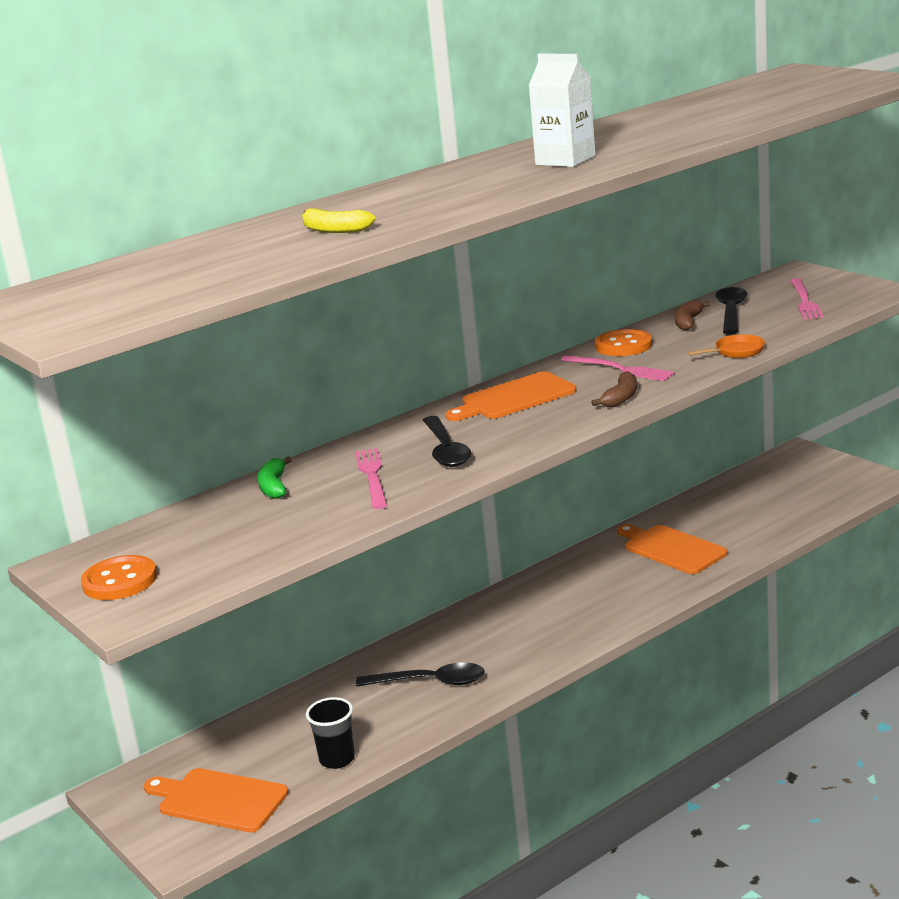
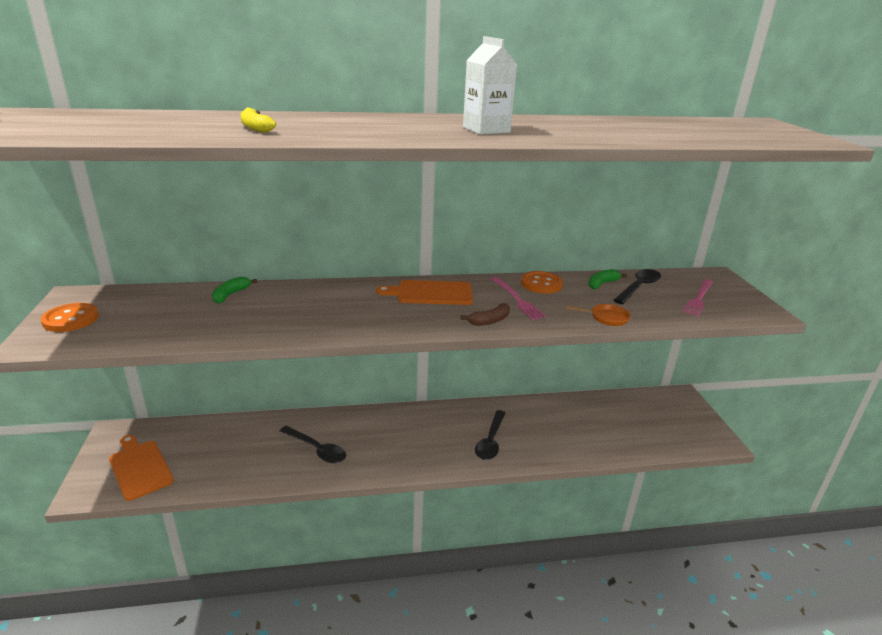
camera: 25 degrees right, 5 degrees up
(337, 759) = (217, 475): black cup -> none
(372, 477) = (282, 312): pink fork -> none
(446, 450) = (343, 312): black spoon -> black spoon (490, 441)
(671, 549) = (538, 427): orange cutting board -> none
(688, 322) = (602, 284): brown banana -> green banana

